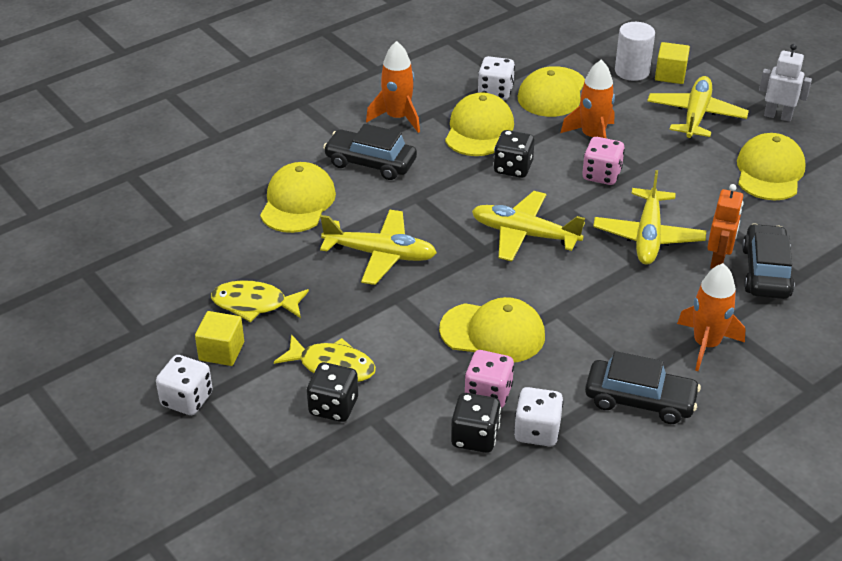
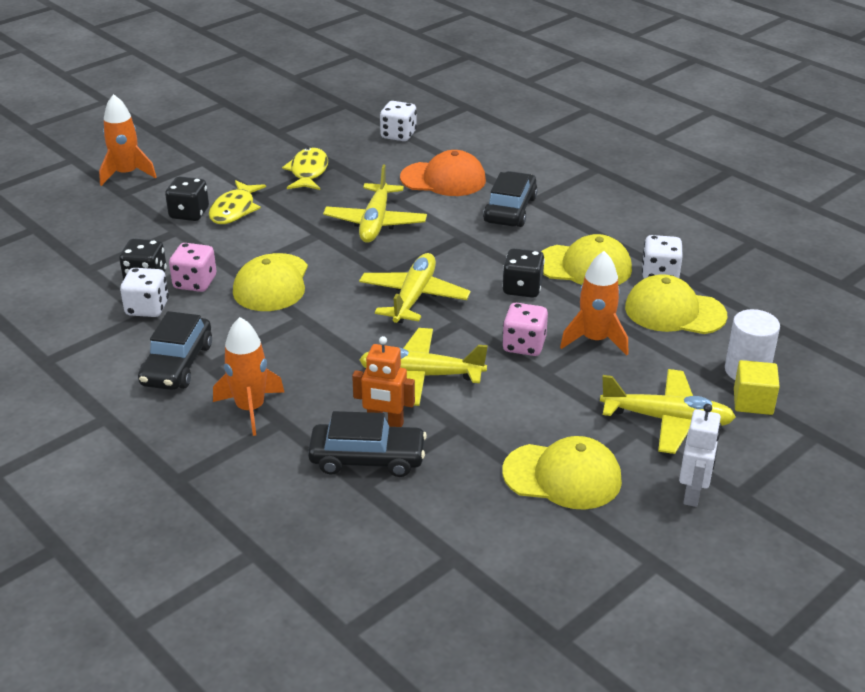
camera: 85 degrees right, 5 degrees down
(187, 399) = (204, 156): white dice -> white dice (398, 135)
(221, 351) = (254, 164): yellow cube -> none
(297, 202) = (443, 179): yellow cap -> orange cap
(397, 118) = (589, 219): orange rocket -> orange rocket (127, 174)

